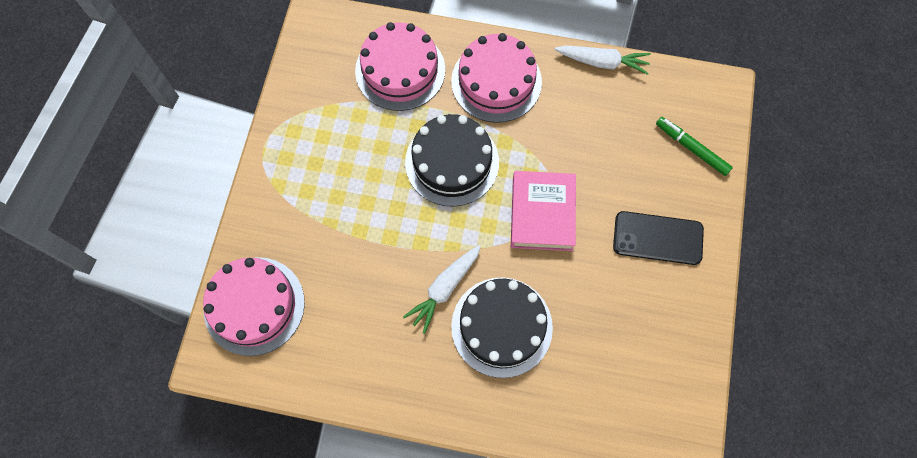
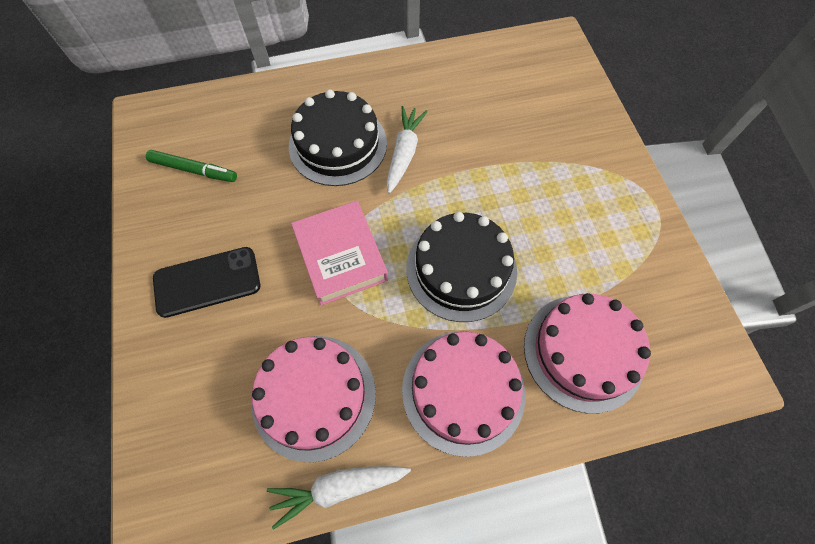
camera: 155 degrees right, 5 degrees down
(254, 305) = (555, 81): pink cake -> pink cake (314, 396)
(691, 148) = (187, 409): green marker -> green marker (194, 170)

